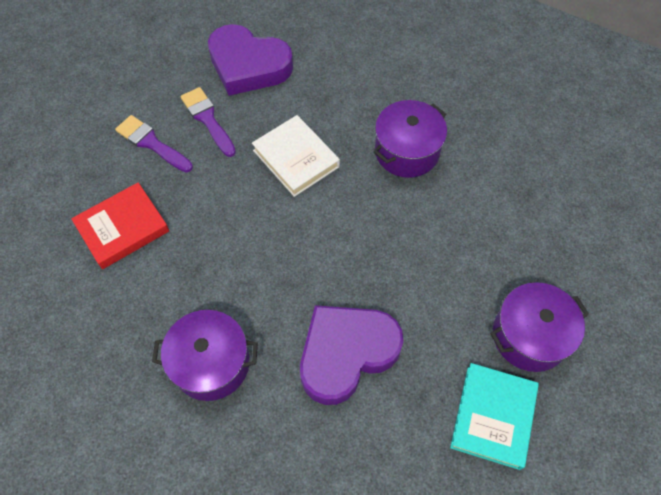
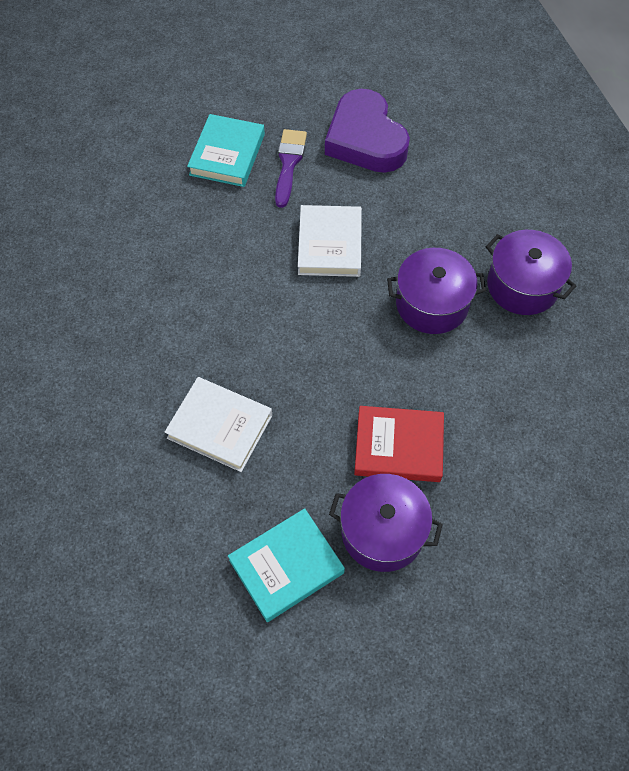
camera: 40 degrees right, 0 degrees up
(122, 228) = (146, 207): red book -> red book (398, 446)
(151, 143) = (227, 154): purple brush -> turquoise book
(211, 363) = (116, 356): purple pot -> purple pot (522, 285)
(346, 353) = (220, 427): purple heart -> white book

